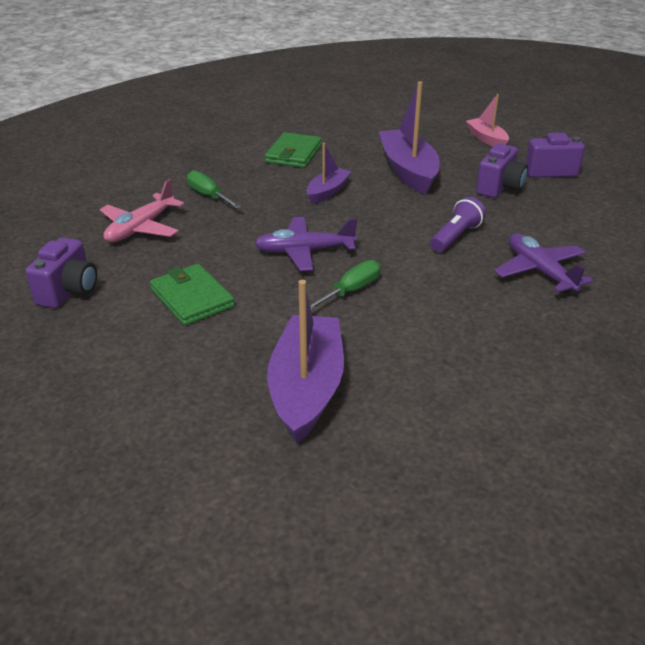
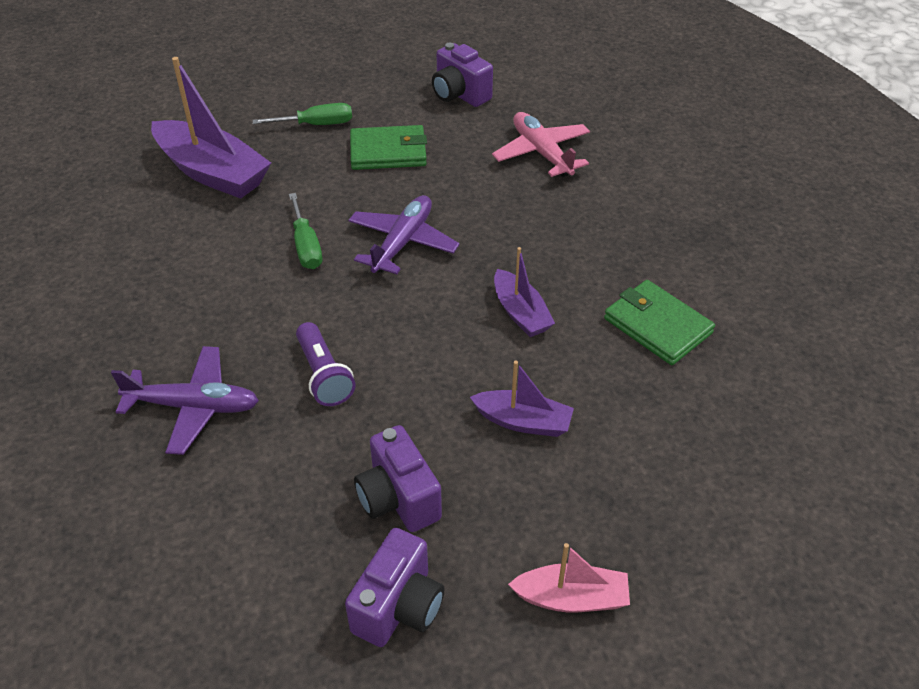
camera: 120 degrees right, 10 degrees up
(209, 196) = (582, 215): green screwdriver -> green screwdriver (316, 124)
(408, 171) = (523, 421): purple boat -> purple boat, size x0.55

